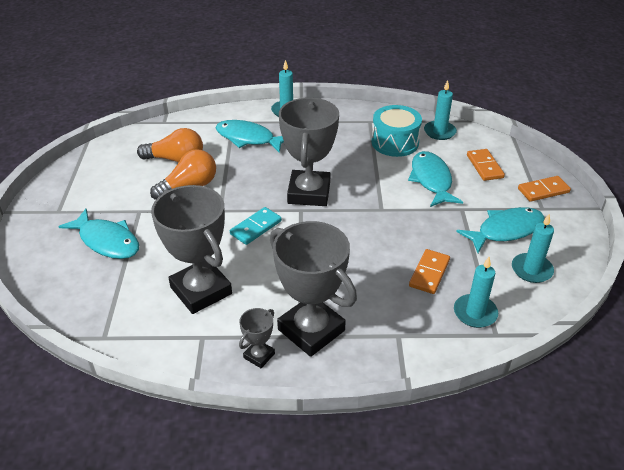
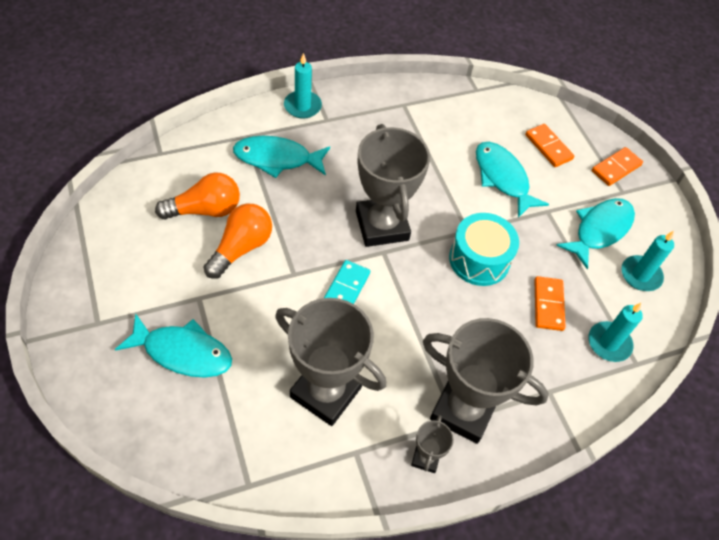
camera: 25 degrees left, 15 degrees up
(395, 142) = (444, 131): turquoise drum -> turquoise drum (479, 259)
(439, 132) = (484, 106): turquoise candle -> none

